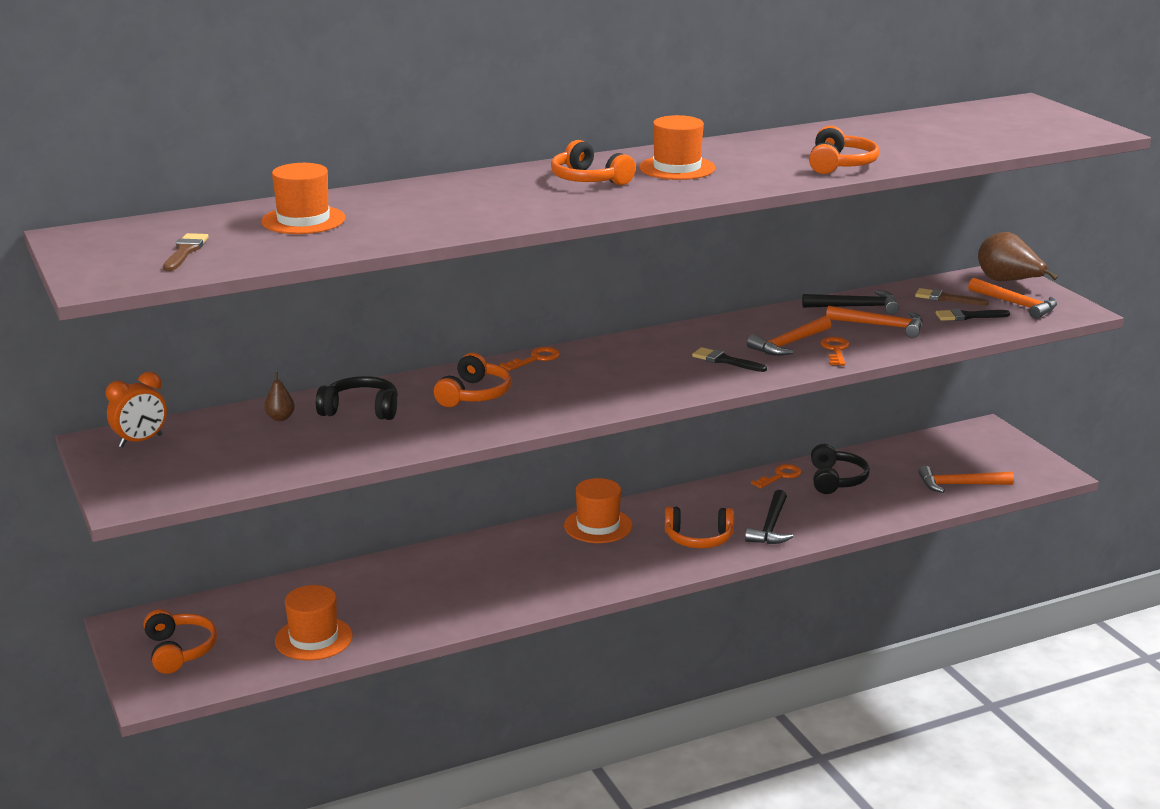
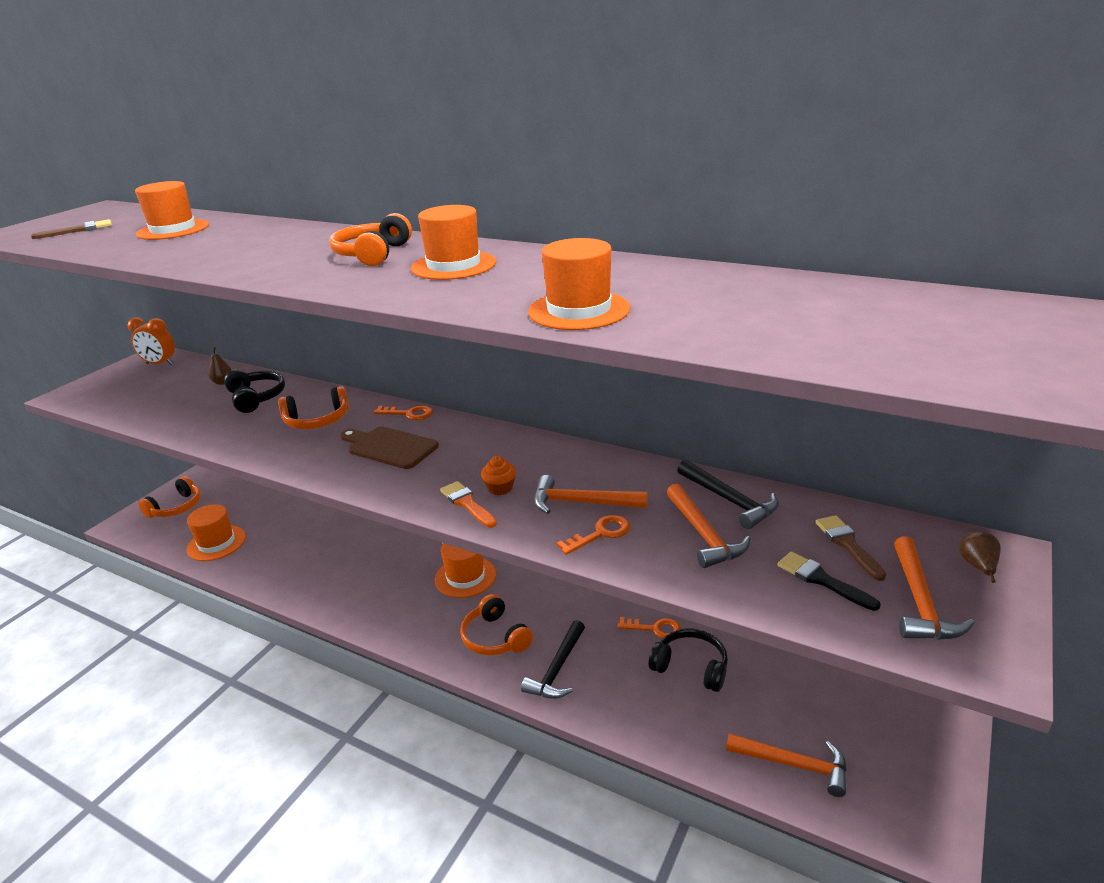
camera: 55 degrees right, 5 degrees up
(586, 379) = (389, 447): none -> brown cutting board
(725, 361) = (500, 488): black brush -> orange cupcake
(729, 376) = (467, 503): none -> orange brush
(771, 527) = (557, 669): black hammer -> black hammer turned 45 degrees counterclockwise
(836, 480) = (691, 667): black headphones -> black headphones turned 120 degrees counterclockwise
(840, 164) = (579, 310): orange headphones -> orange hat
(959, 485) = (794, 764): orange hammer -> orange hammer turned 150 degrees clockwise
(1008, 282) = (977, 567): brown pear -> brown pear, size x0.50

